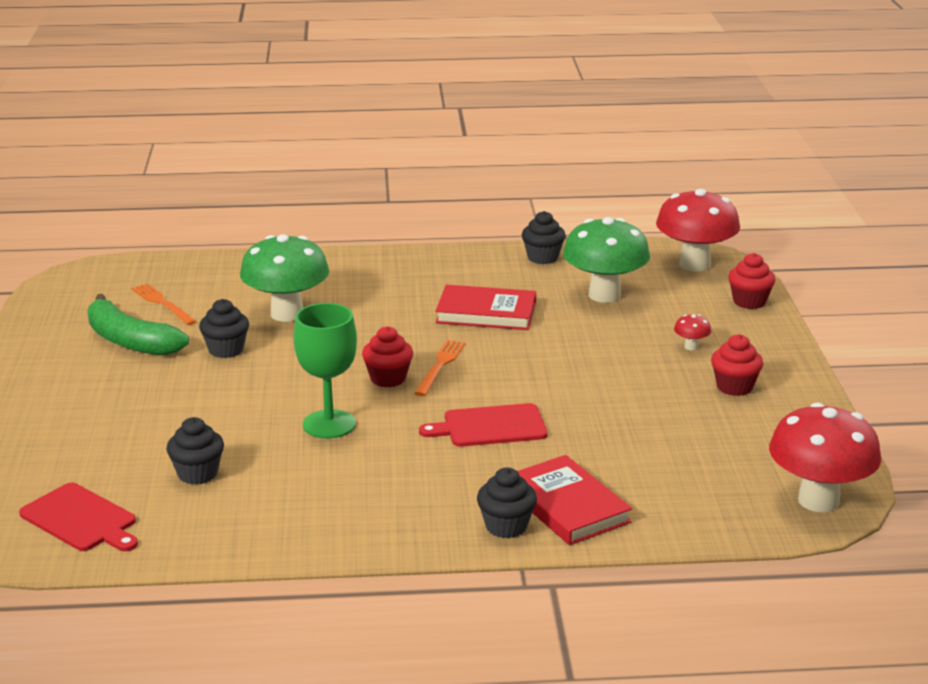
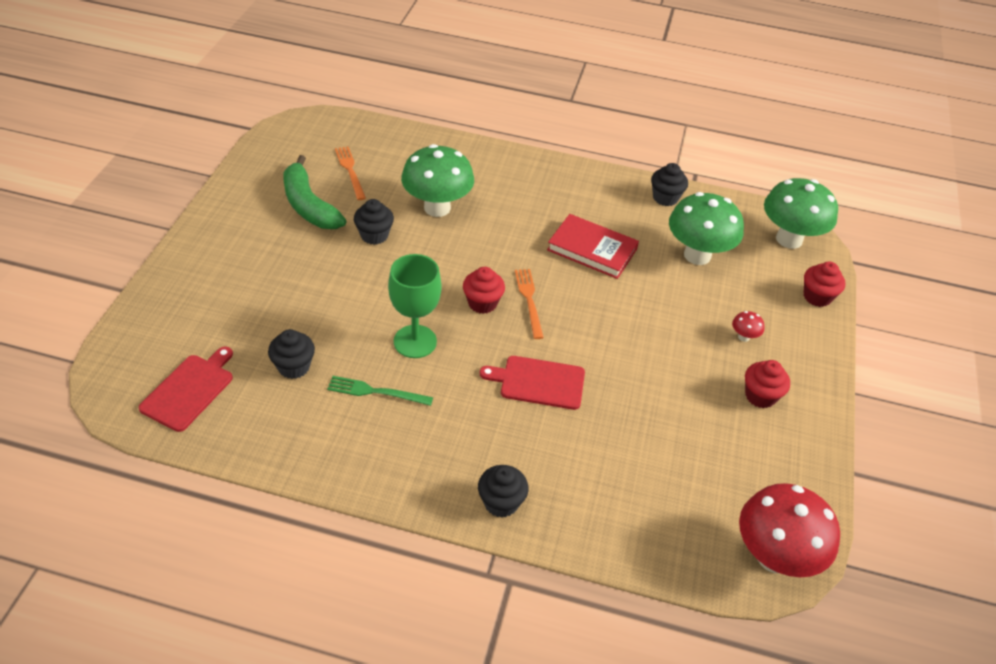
camera: 15 degrees right, 20 degrees up
(81, 519) = (189, 390): red cutting board -> red cutting board turned 120 degrees counterclockwise
(309, 473) = (376, 392): none -> green fork
(440, 366) = (529, 300): orange fork -> orange fork turned 45 degrees counterclockwise
(566, 505) = (560, 494): red book -> none
(694, 264) = (789, 239): red mushroom -> green mushroom

